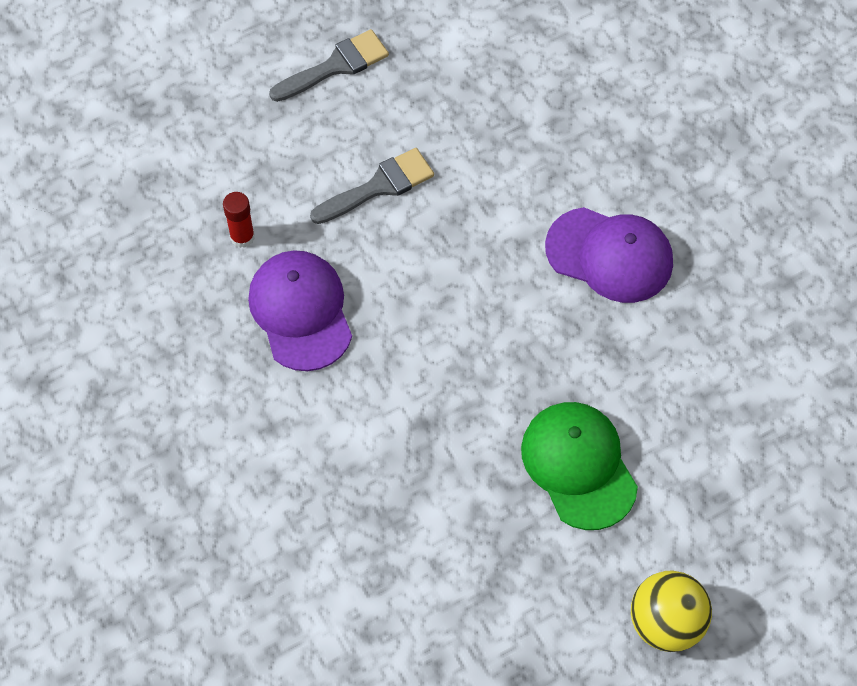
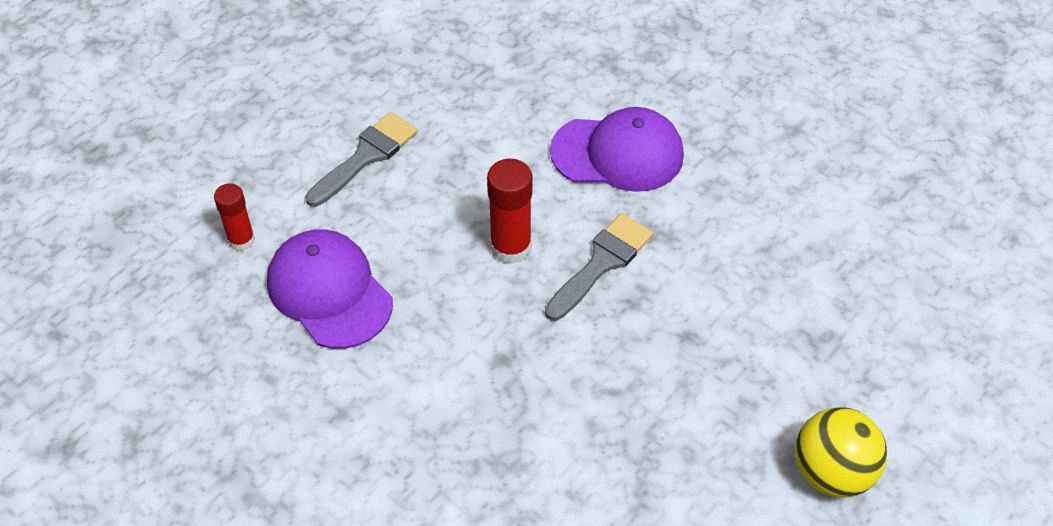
camera: 20 degrees left, 10 degrees down
(335, 66) = (282, 66): grey brush -> grey brush (601, 263)
(474, 319) = (510, 247): none -> red glue stick
(579, 466) = (675, 350): green cap -> none

